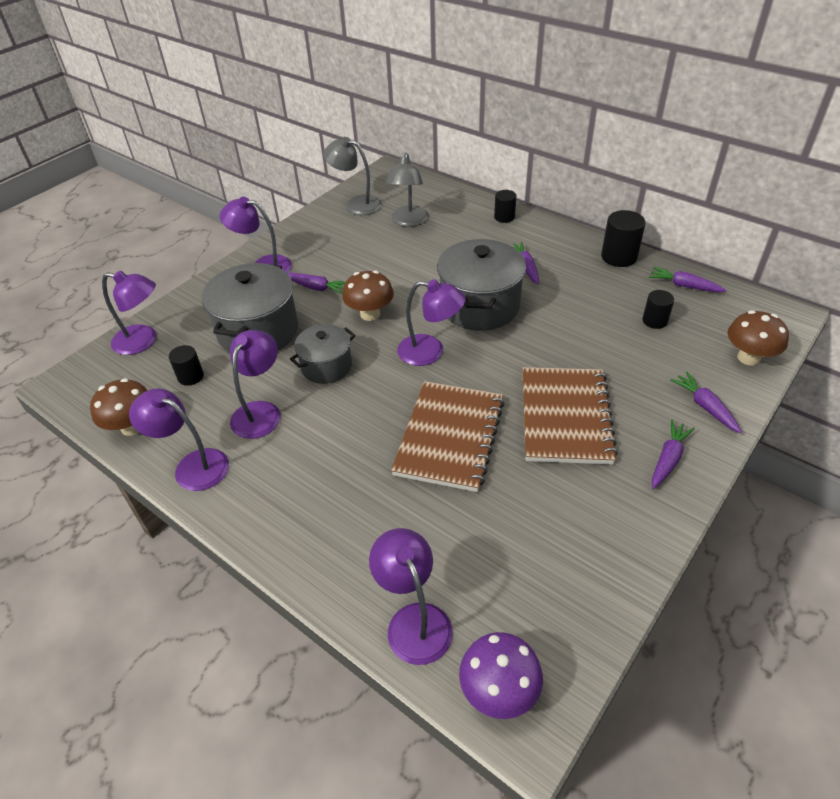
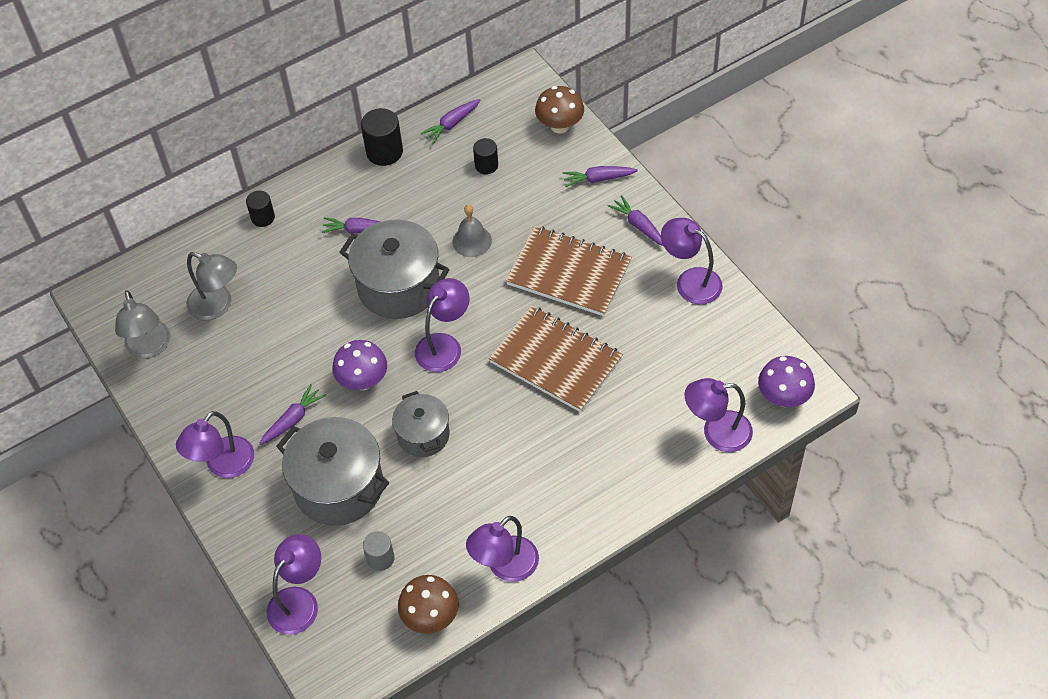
camera: 70 degrees left, 10 degrees up
(190, 376) = (380, 558): black cylinder -> grey cylinder
(260, 411) = (460, 501): purple lamp -> purple lamp (690, 281)
(356, 204) = (149, 348): grey lamp -> grey lamp turned 60 degrees counterclockwise
(370, 314) = (363, 381): brown mushroom -> purple mushroom
(559, 336) = (472, 241): none -> grey bell

